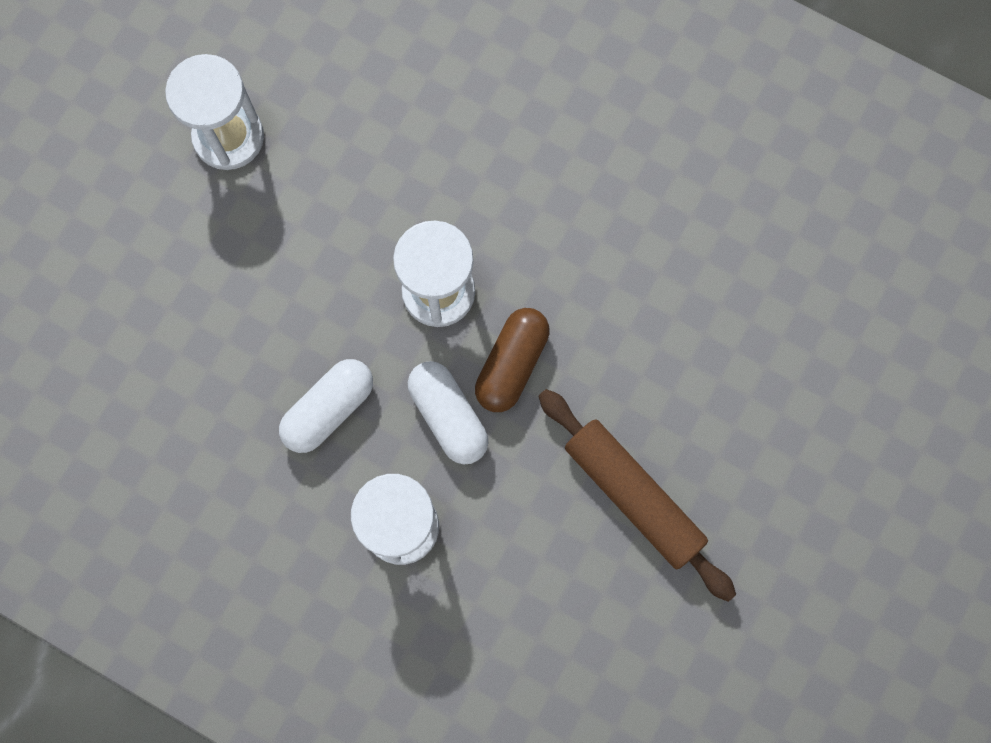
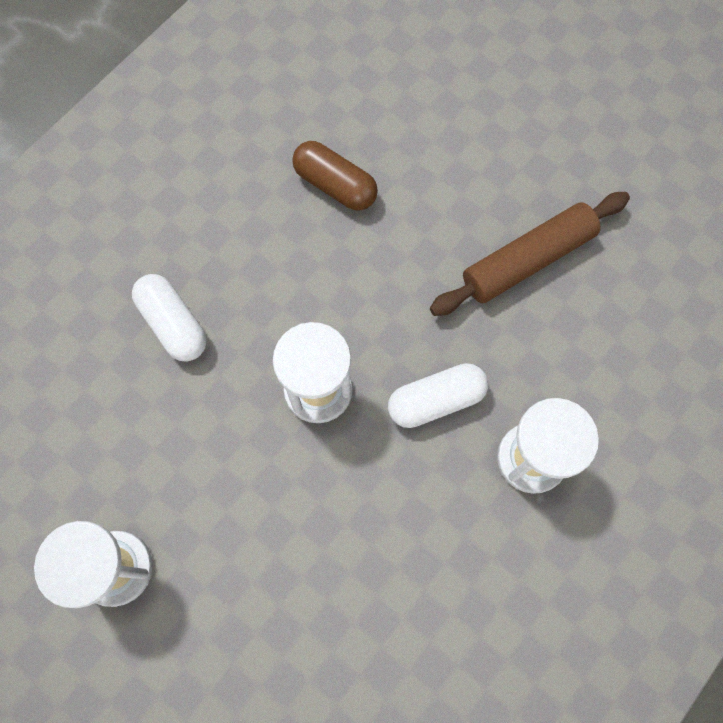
camera: 80 degrees left, 5 degrees down
(329, 409) = (412, 508): white capsule -> white capsule (173, 324)
(511, 364) = (397, 338): brown capsule -> brown capsule (335, 185)

